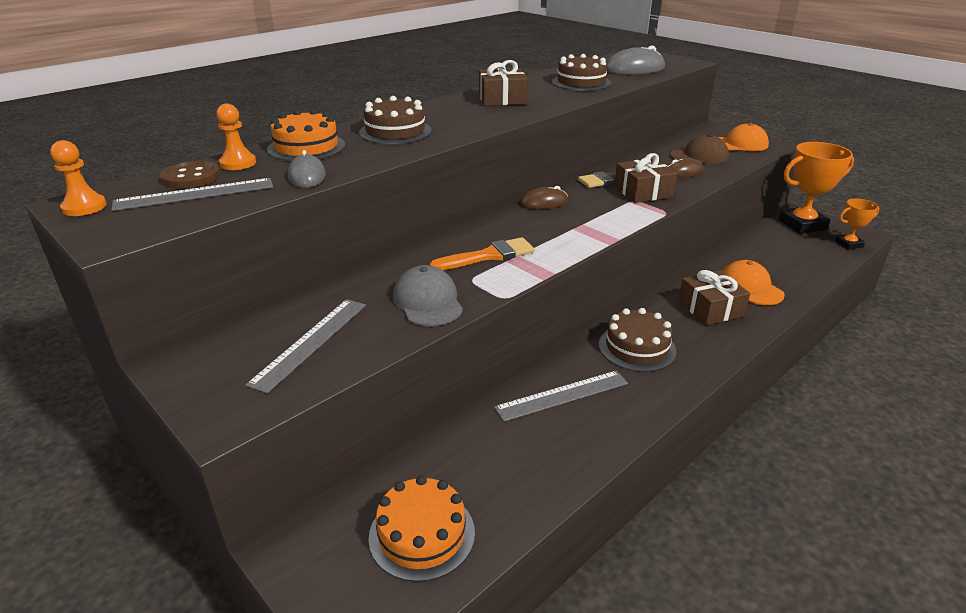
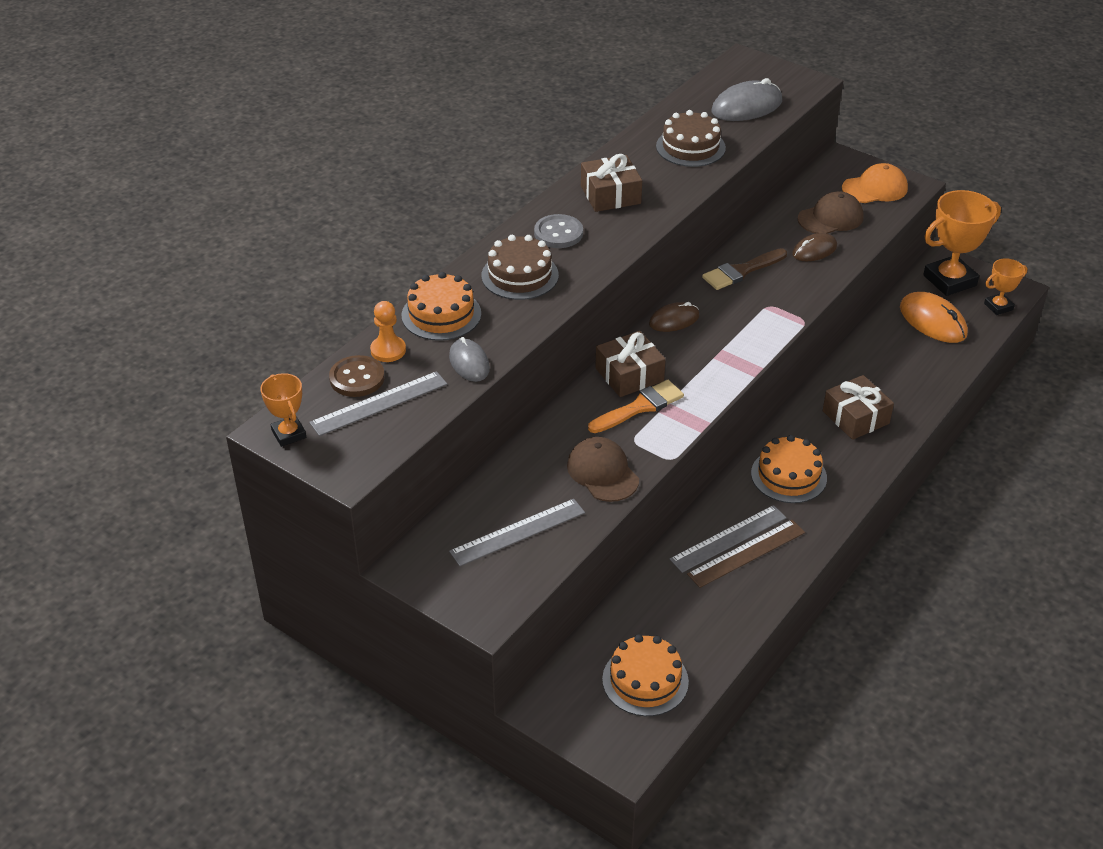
camera: 10 degrees left, 10 degrees up
(84, 207) = (289, 434): orange pawn -> orange trophy
(311, 342) = (518, 532): grey ruler -> grey ruler turned 45 degrees clockwise
(428, 301) = (602, 472): grey cap -> brown cap
(445, 113) = (558, 233): none -> grey button
(578, 411) = (746, 553): none -> brown ruler
(637, 347) = (788, 475): brown cake -> orange cake
(643, 192) = (776, 290): brown gift -> brown gift (629, 375)
(750, 287) = (894, 383): orange cap -> none
(787, 248) = (933, 321): none -> orange mouse

